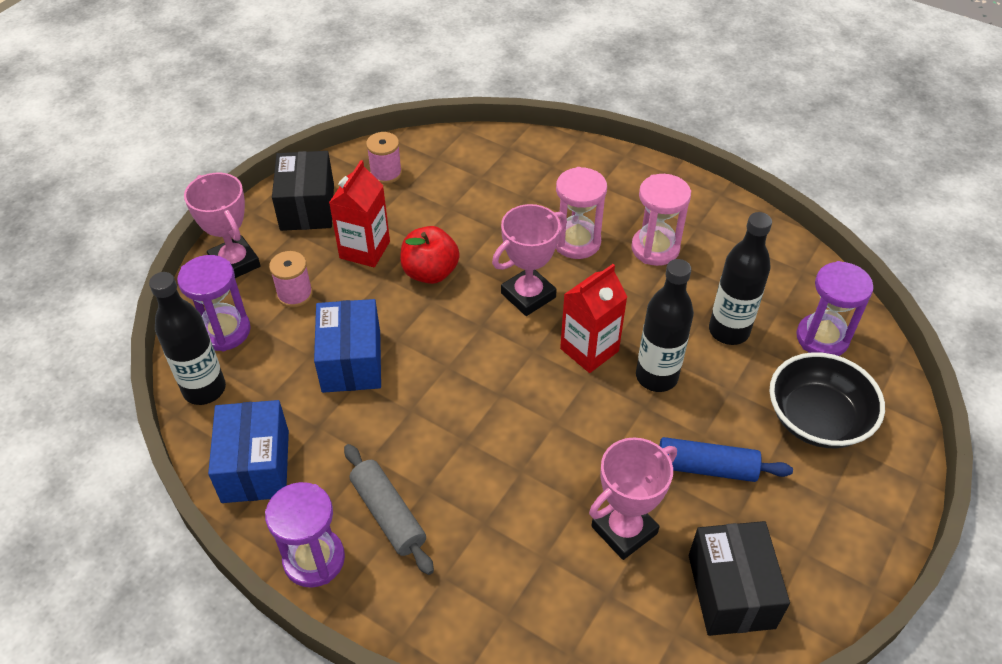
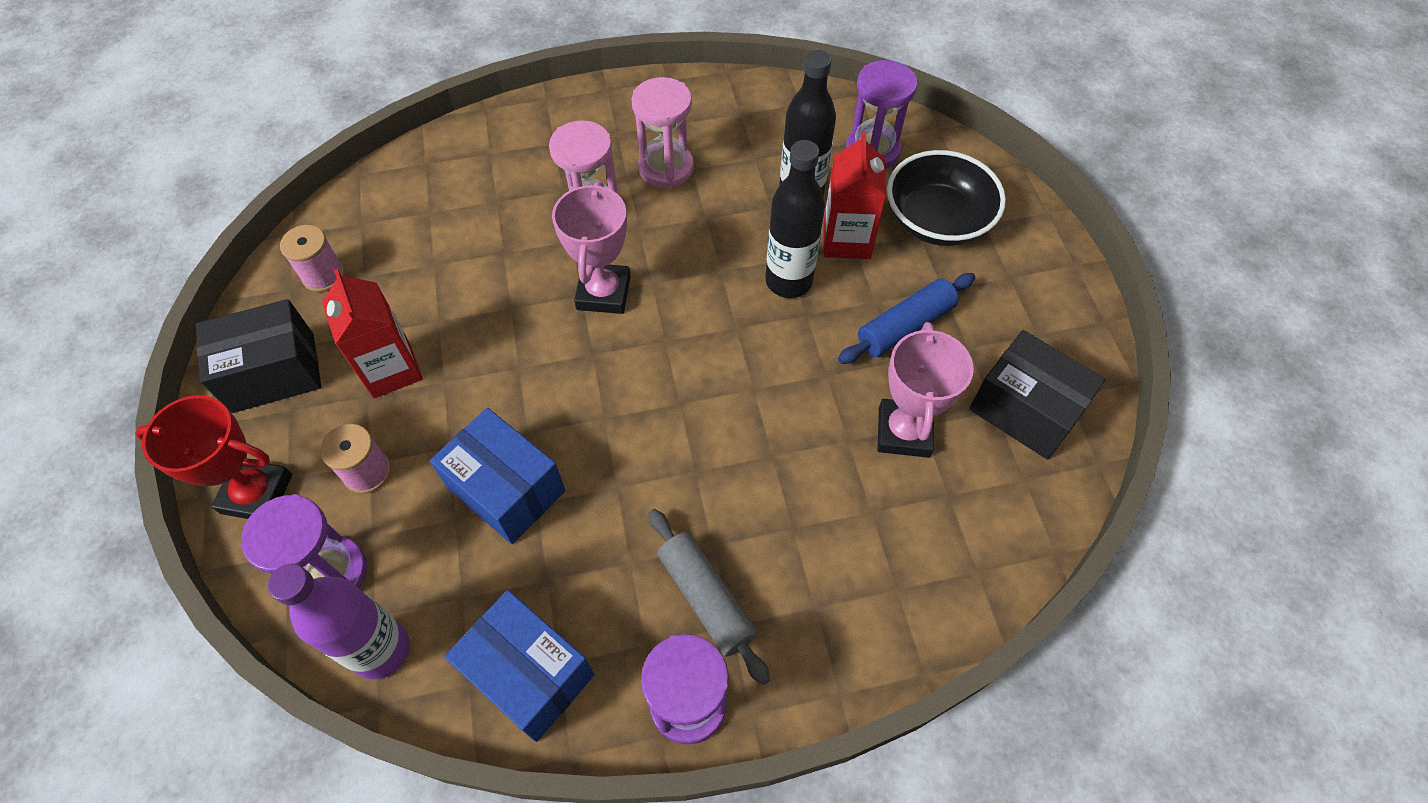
camera: 45 degrees left, 10 degrees up
(204, 389) = (381, 650): black bottle -> purple bottle
(234, 263) = (257, 494): pink trophy -> red trophy
(307, 207) = (273, 372): black box -> black box turned 60 degrees counterclockwise
(388, 514) = (706, 598): grey rolling pin -> grey rolling pin turned 45 degrees clockwise
(430, 272) = (486, 341): red apple -> none
(589, 350) = (710, 301): red carton -> red carton (846, 240)

